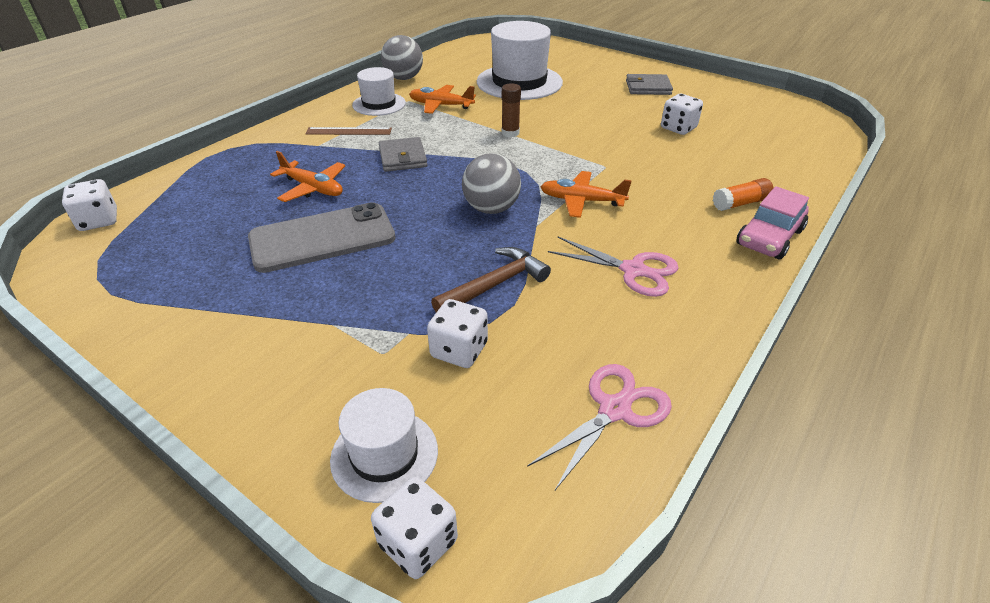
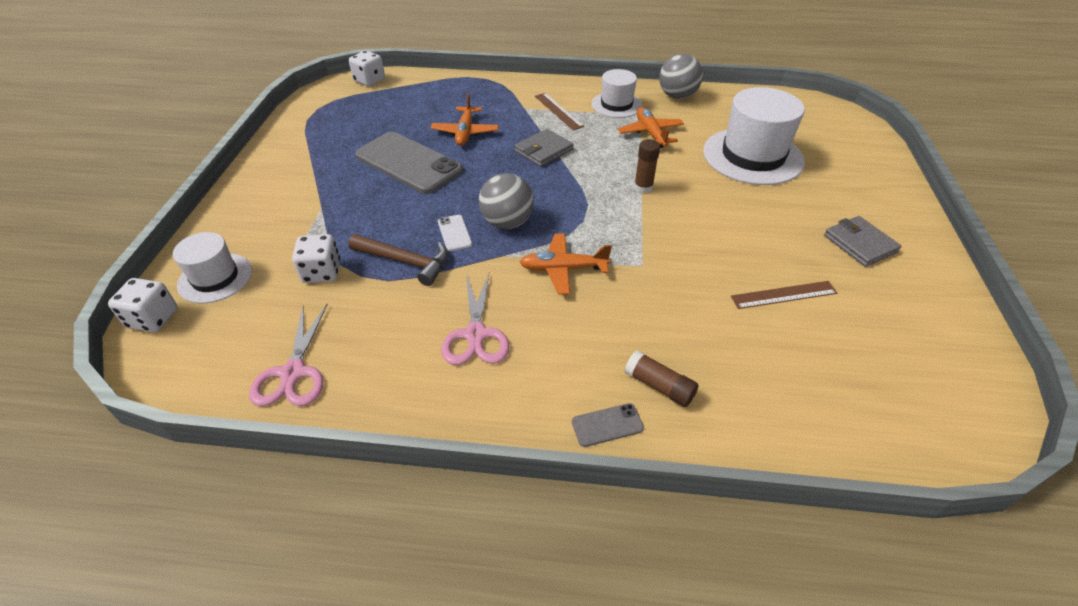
camera: 60 degrees right, 5 degrees up
(478, 242) = (454, 233): none -> white phone
(581, 201) = (563, 269): orange plane -> orange plane turned 75 degrees counterclockwise
(614, 409) = (293, 373): pink scissors -> pink scissors turned 75 degrees clockwise
(678, 128) = (784, 295): white dice -> brown ruler
(740, 203) = (659, 386): orange glue stick -> brown glue stick
(769, 237) = (607, 425): pink car -> grey phone

